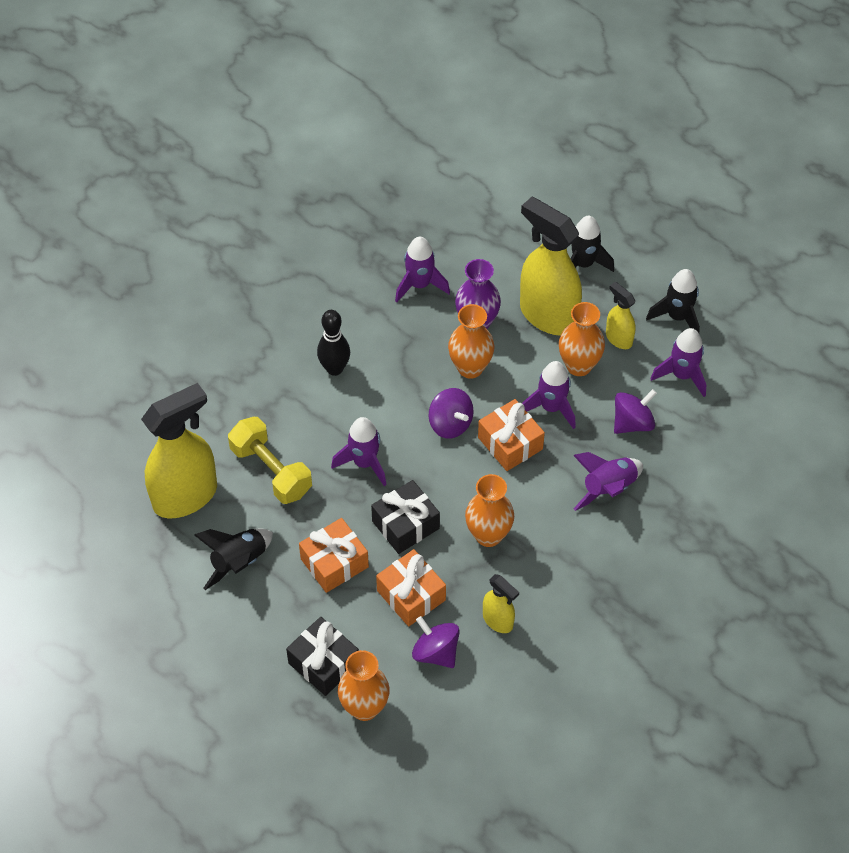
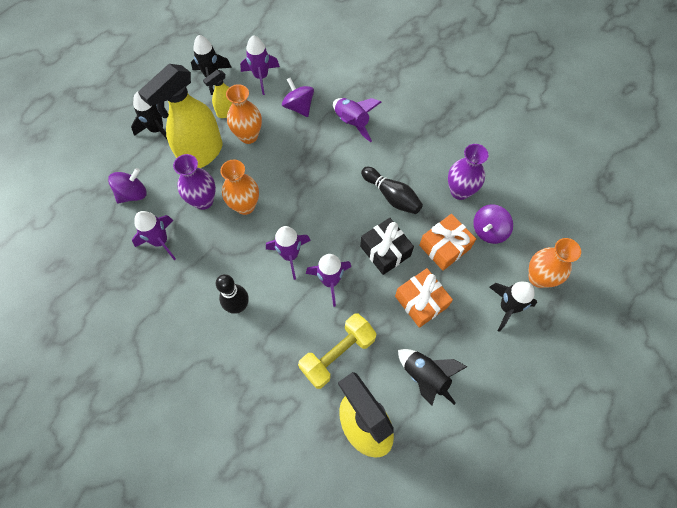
camera: 90 degrees left, 10 degrees up
(324, 663) = (507, 307): black gift -> black rocket
(450, 424) = (296, 220): purple spinning top -> purple spinning top (133, 194)
(488, 535) = (391, 196): orange vase -> black bowling pin
(498, 621) = (460, 191): yellow spray bottle -> purple vase
(510, 443) = (314, 181): orange gift -> none
(551, 407) = (284, 154): purple rocket -> purple rocket (290, 255)

